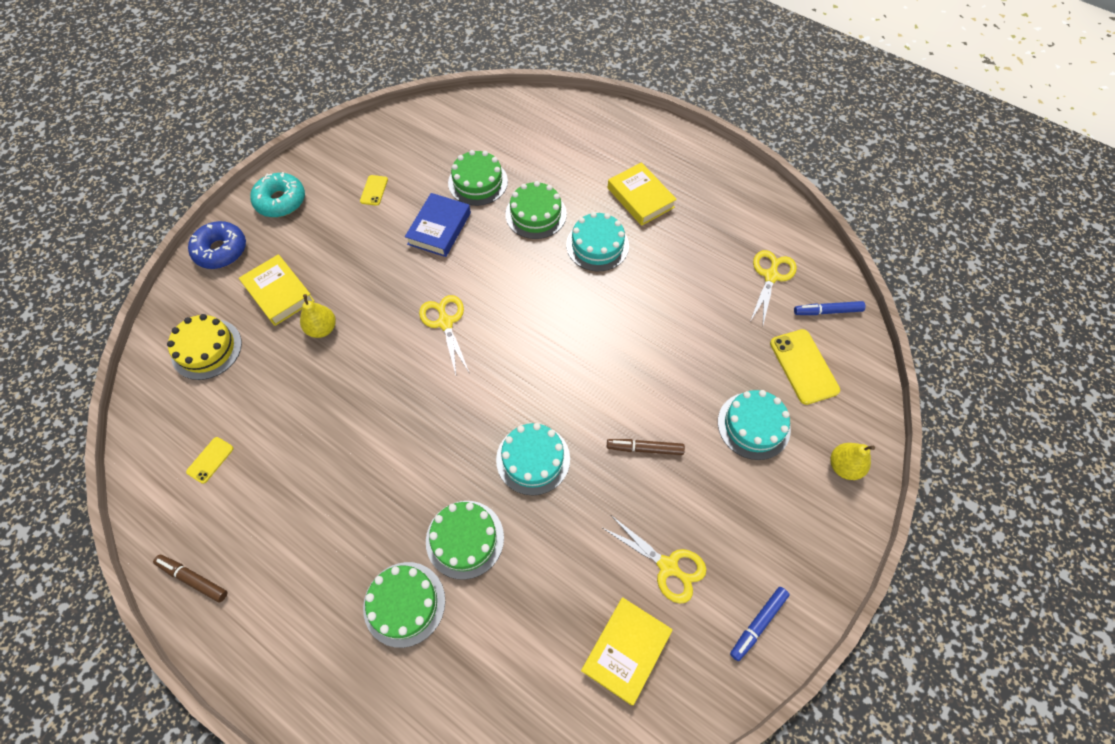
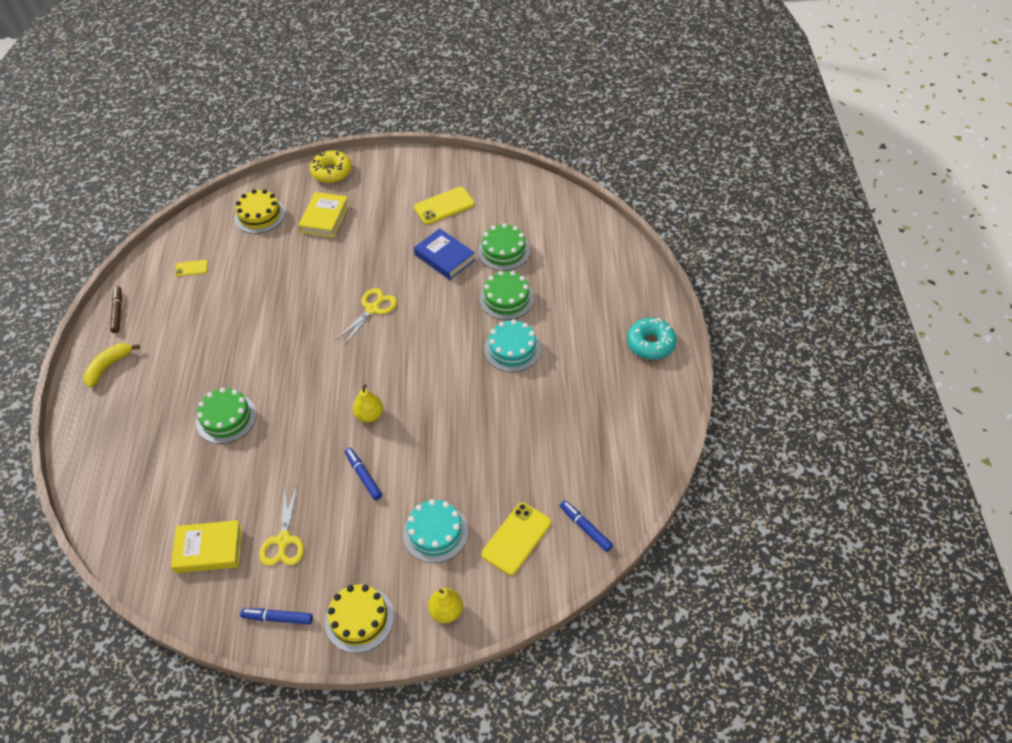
camera: 55 degrees right, 10 degrees down
(221, 250) = (332, 172): blue donut -> yellow donut
(270, 633) = (109, 366): none -> yellow banana
(281, 201) = (393, 171): turquoise donut -> turquoise donut (650, 343)
(322, 329) = (317, 254): yellow pear -> yellow pear (369, 415)
(374, 190) = (444, 206): yellow phone -> yellow phone, size x1.84
(404, 603) = (165, 415): green cake -> none
(439, 228) = (444, 257): blue book -> blue book turned 60 degrees clockwise
(533, 459) = (307, 418): turquoise cake -> none
(640, 198) = (582, 348): yellow book -> none
(644, 448) = (363, 476): brown marker -> blue marker
(770, 276) = (585, 471): yellow scissors -> none
(806, 546) = (359, 619): none -> yellow cake

